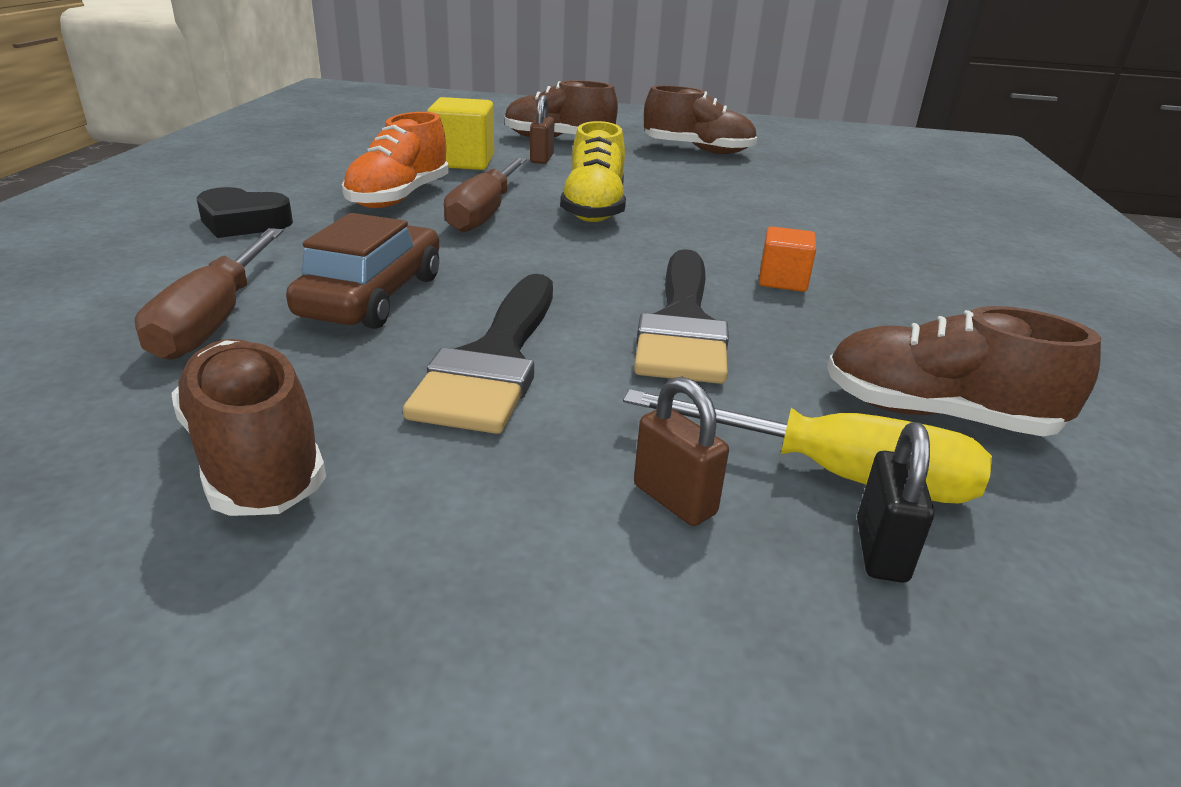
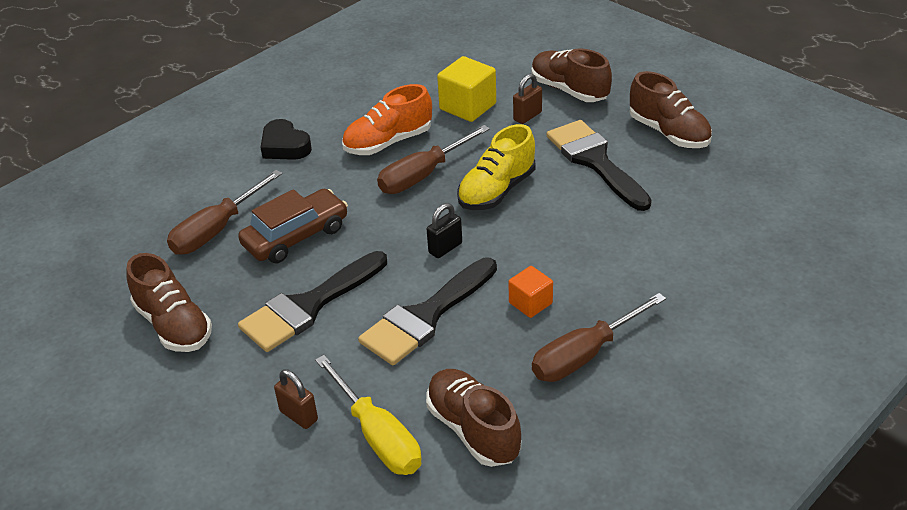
camera: 40 degrees right, 10 degrees up
(254, 459) = (173, 325): brown shoe -> brown shoe turned 135 degrees clockwise
(662, 175) = (595, 161): none -> black brush
(674, 500) = (299, 416): brown padlock -> brown padlock turned 45 degrees counterclockwise
(881, 550) = (347, 476): black padlock -> black padlock (445, 248)
(915, 305) = (584, 355): none -> brown screwdriver

